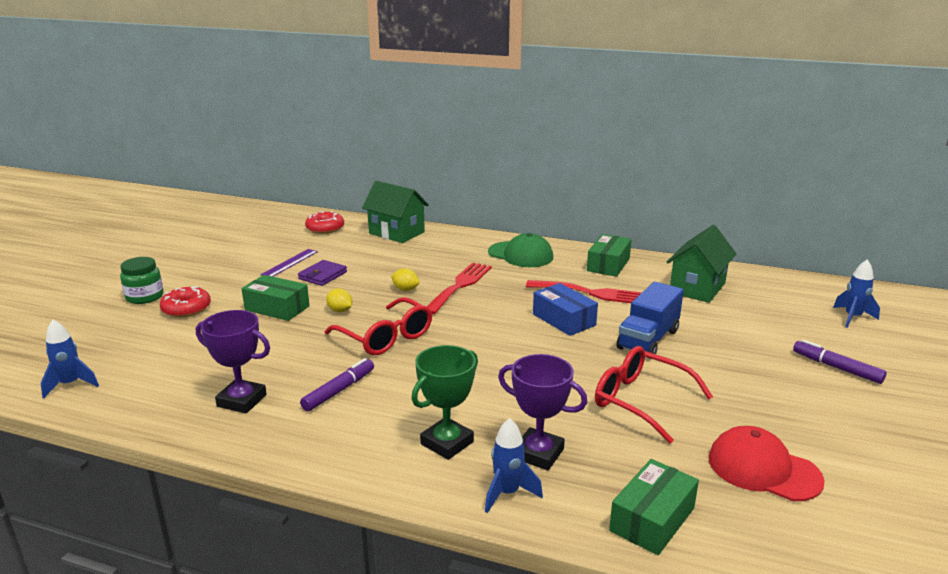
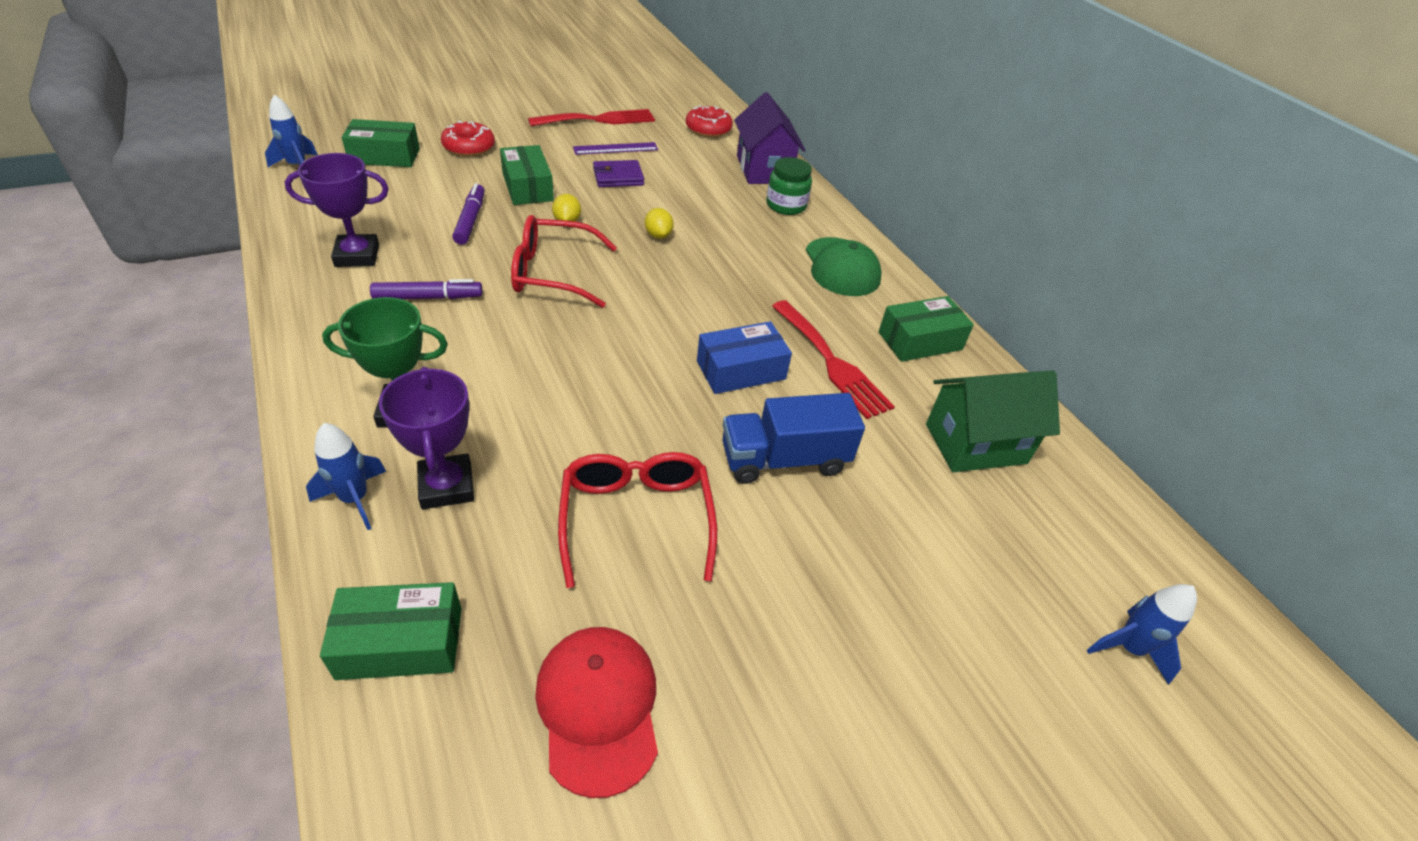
camera: 40 degrees right, 20 degrees up
(132, 344) = (385, 156): none -> green box
(145, 297) = (463, 119): green jar -> green jar (786, 205)
(242, 400) = (357, 256): purple trophy -> purple trophy turned 75 degrees counterclockwise
(386, 337) = (552, 273): red glasses -> red glasses turned 90 degrees clockwise
(396, 233) = (763, 169): green house -> purple house
(460, 285) = (714, 263): red fork -> red fork (599, 119)
(564, 320) = (741, 370): blue box -> blue box turned 60 degrees clockwise
(836, 368) = (950, 687): purple marker -> purple marker (470, 220)

